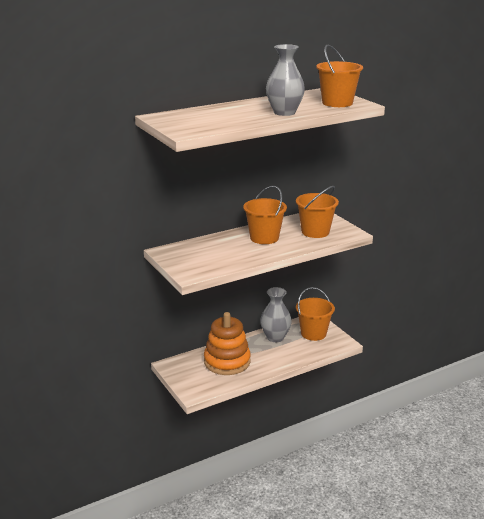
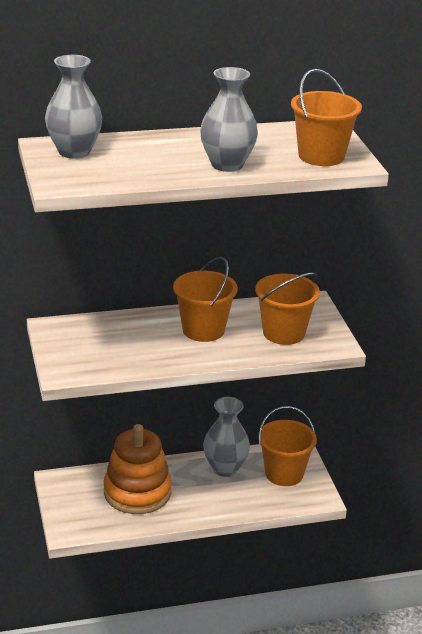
camera: 15 degrees right, 5 degrees up
(180, 117) = (74, 151): none -> grey vase

